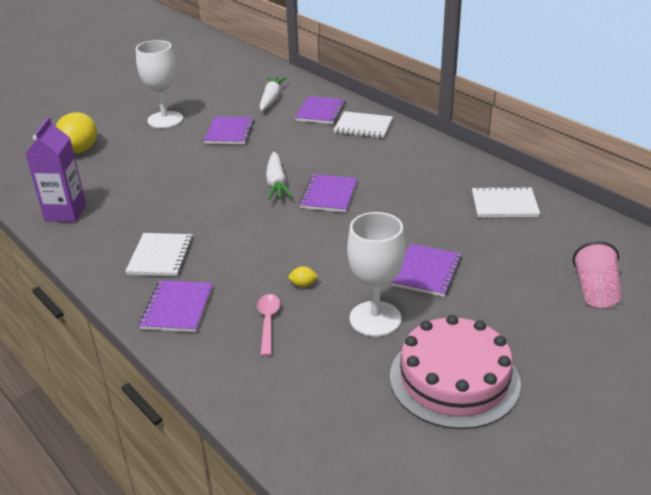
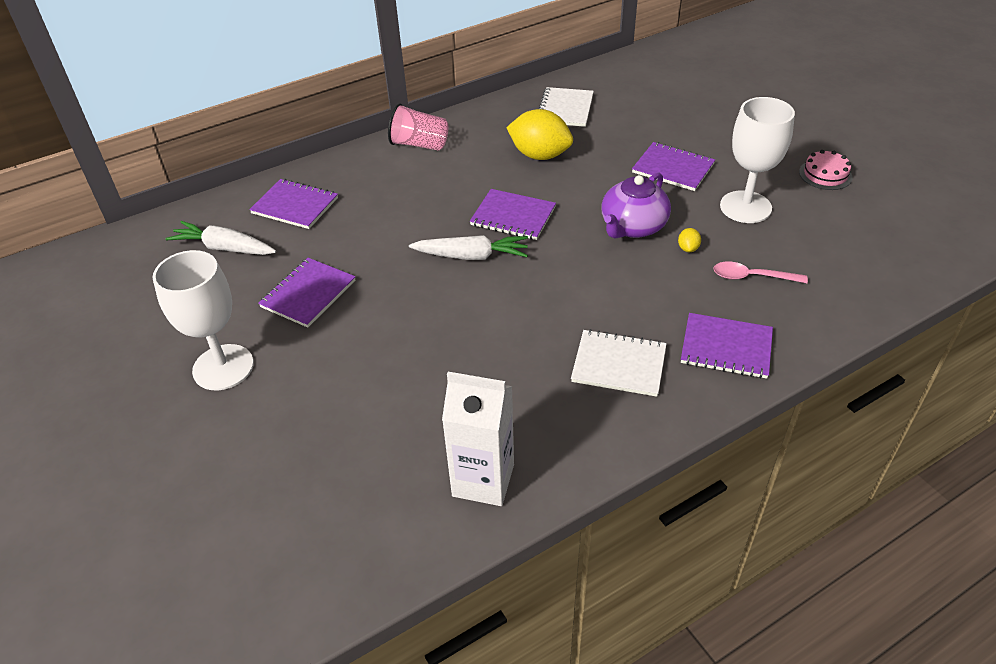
camera: 80 degrees left, 10 degrees up
(65, 213) = (483, 480): purple carton -> white carton
(80, 150) = (275, 479): yellow lemon -> yellow lemon (540, 155)
(230, 132) = (308, 294): purple notebook -> purple notebook turned 75 degrees counterclockwise
(328, 253) = (633, 227): none -> purple teapot
(363, 126) = (357, 175): white notebook -> none
(454, 379) = (825, 174): pink cake -> pink cake, size x0.46
(595, 291) = (708, 90): pink cup -> pink cup (419, 144)

